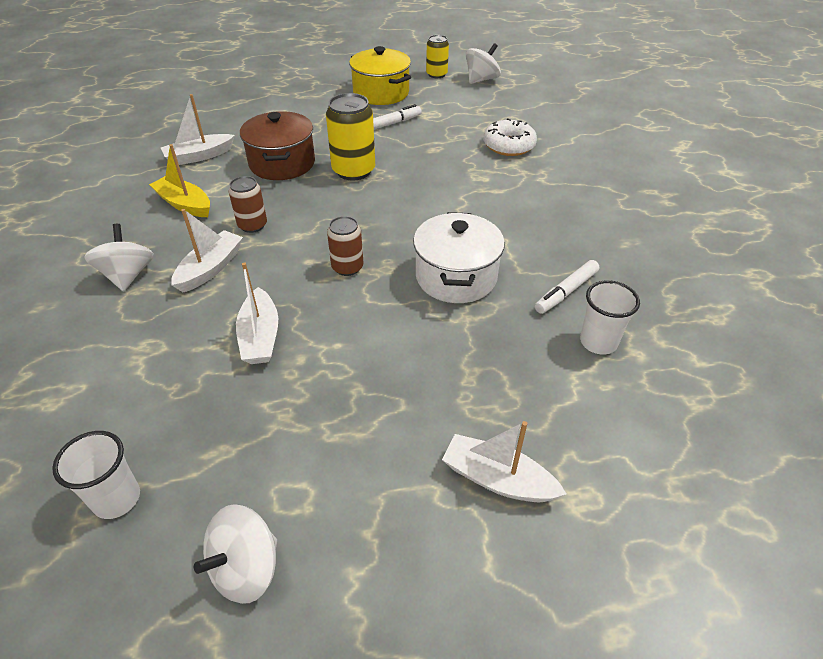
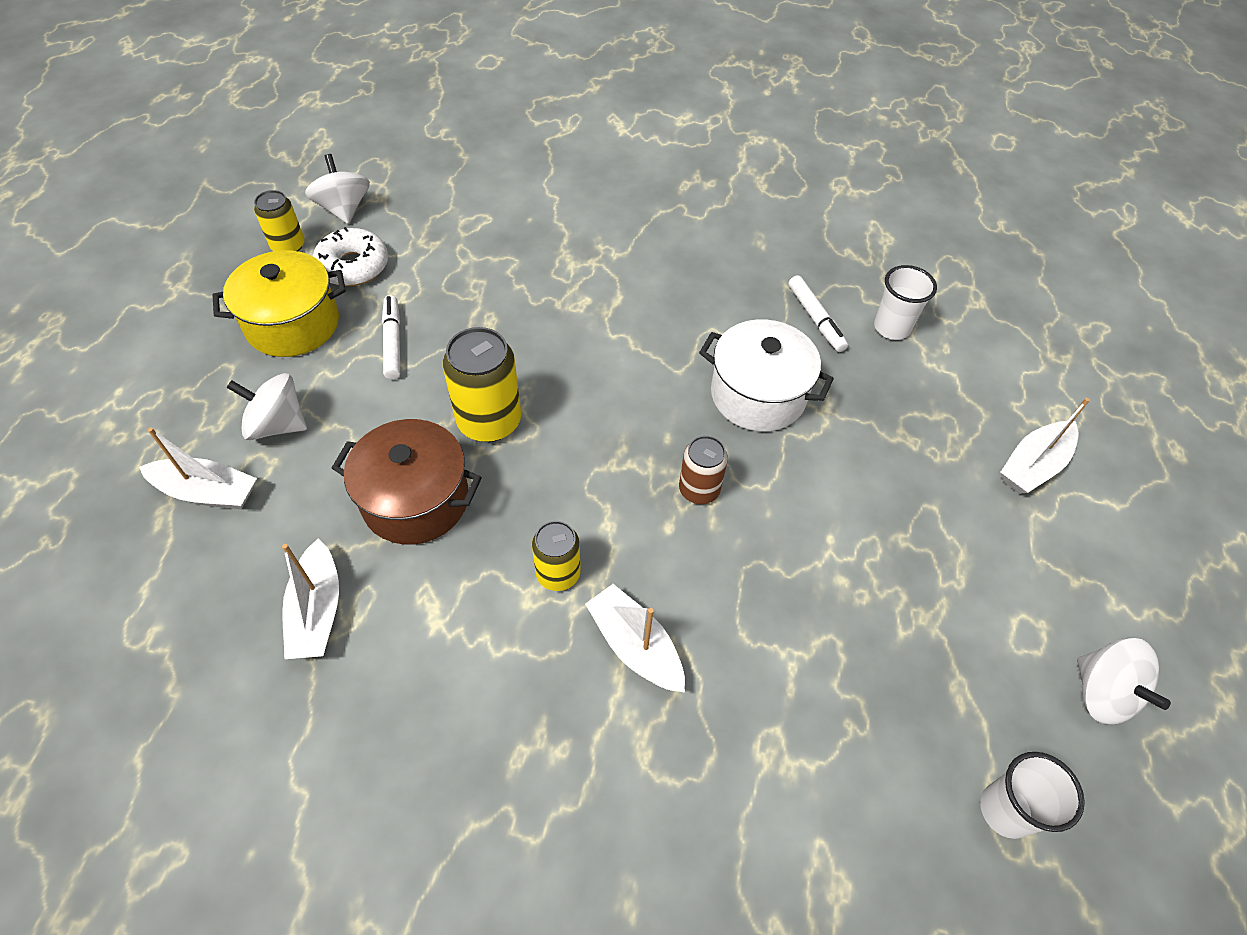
camera: 70 degrees left, 10 degrees up
(128, 275) = (604, 761): white spinning top -> white spinning top (277, 425)
(185, 204) = (454, 655): yellow boat -> none
(252, 225) = (558, 573): brown can -> yellow can
(260, 336) = (792, 613): white boat -> white boat (207, 492)
(509, 145) = (528, 251): white donut -> white donut (353, 266)

